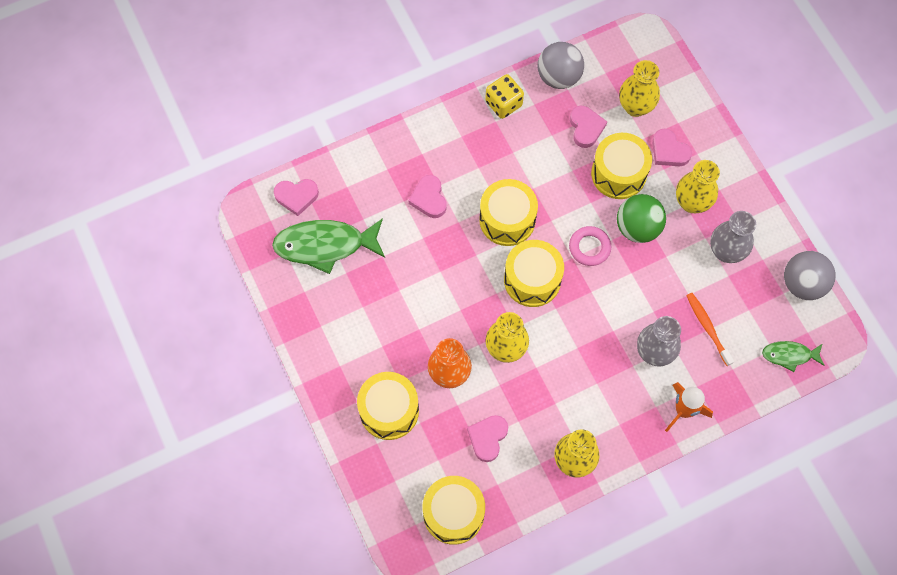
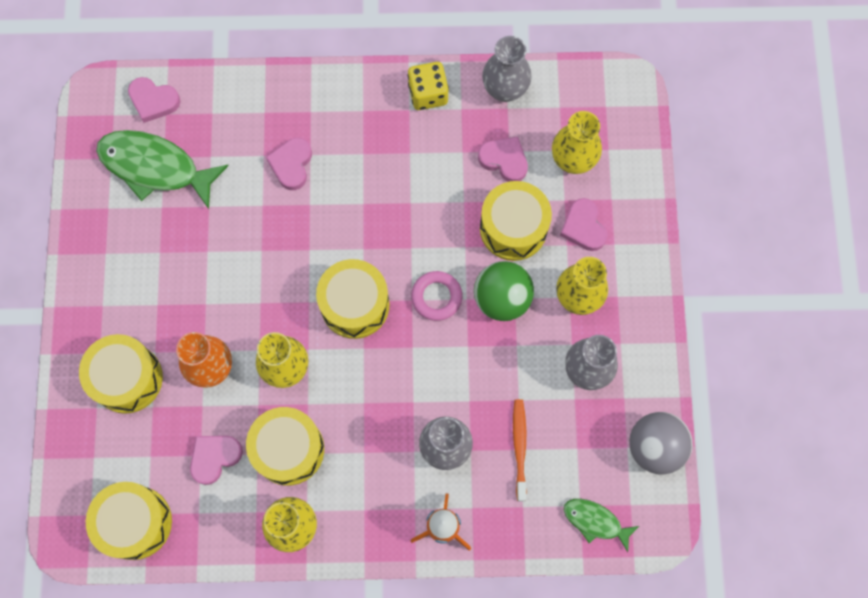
camera: 25 degrees right, 5 degrees up
(507, 220) = (363, 225): yellow drum -> yellow drum (288, 449)
(558, 77) = (504, 89): grey ball -> grey vase
(586, 128) = (504, 160): pink heart -> pink heart turned 75 degrees counterclockwise

